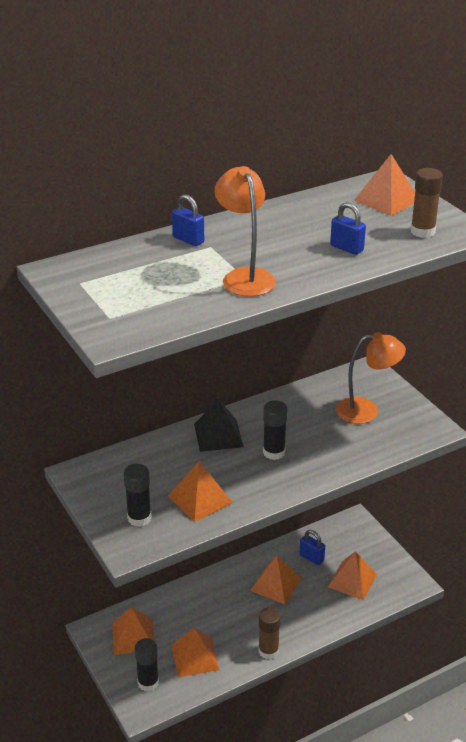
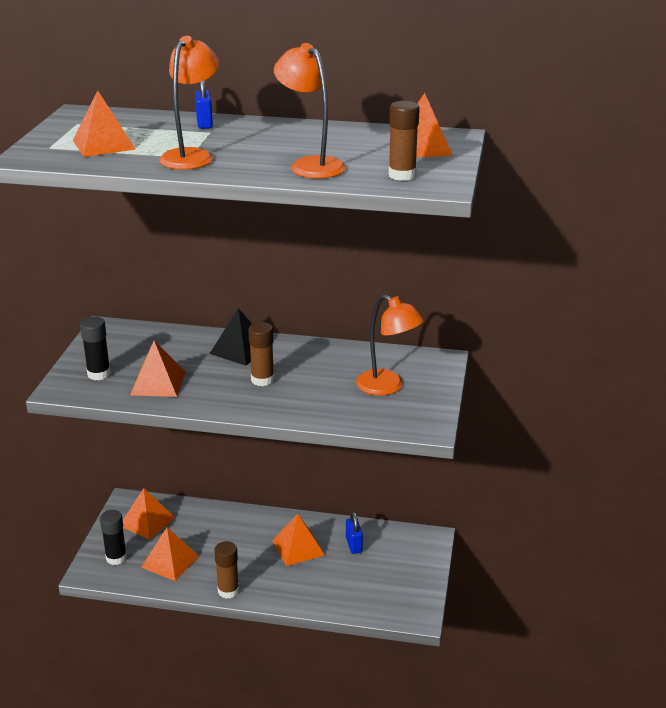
camera: 40 degrees right, 5 degrees down
(274, 452) = (262, 380): black glue stick -> brown glue stick
(346, 248) = (310, 165): blue padlock -> orange lamp
(352, 580) = (366, 581): orange pyramid -> orange pyramid (104, 144)

